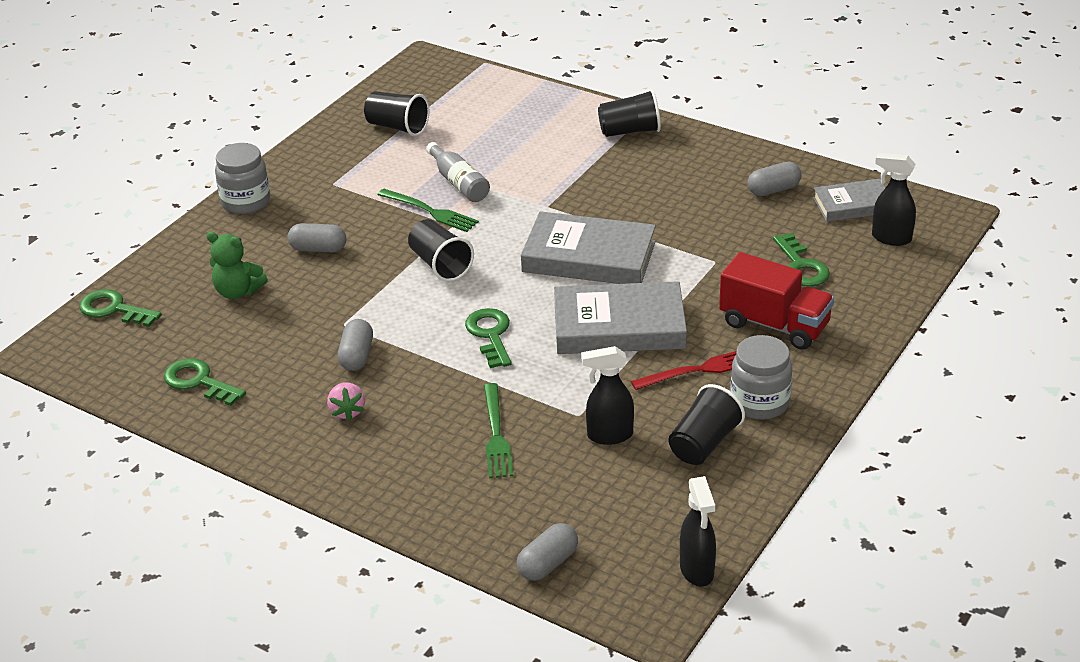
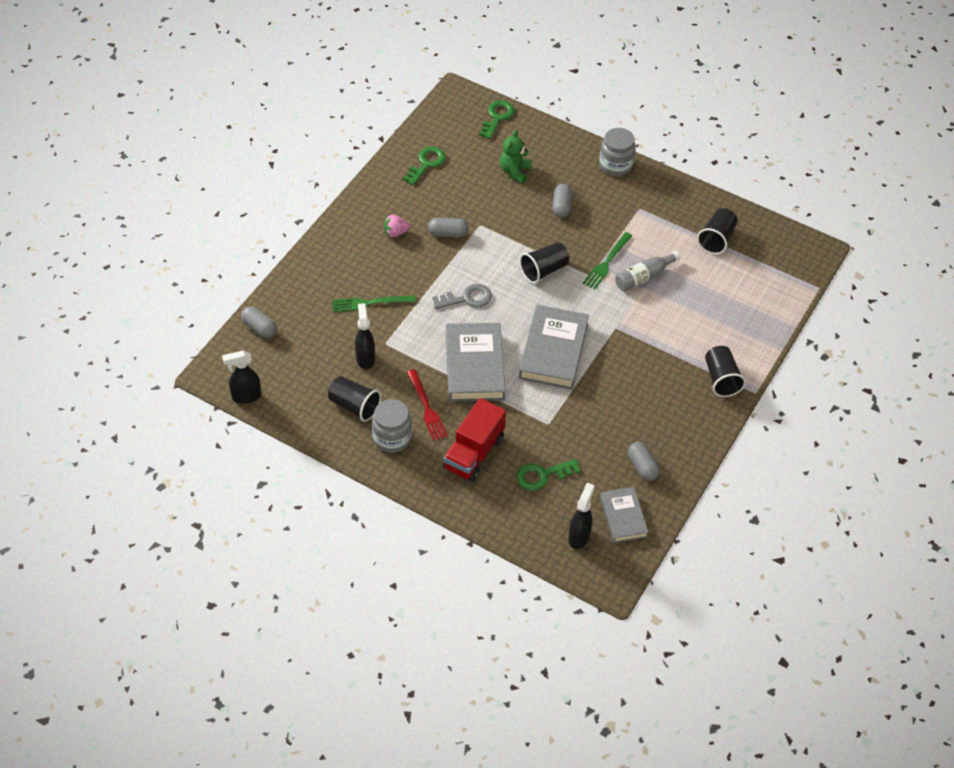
camera: 85 degrees right, 15 degrees up
(490, 335) = (467, 298): green key -> grey key

